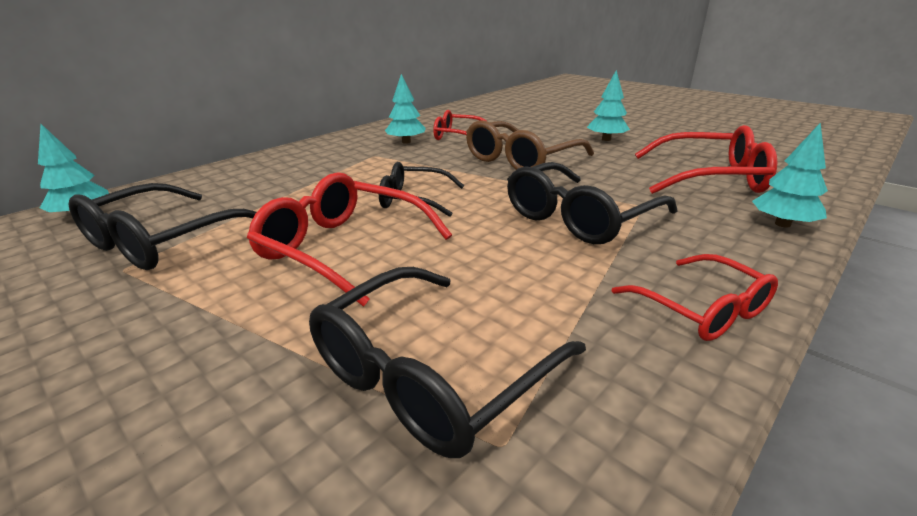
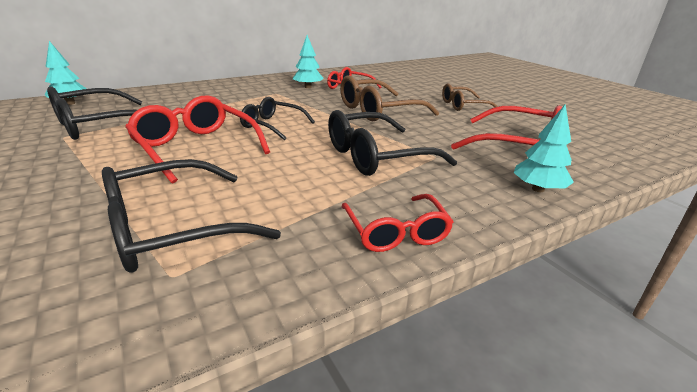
camera: 15 degrees right, 0 degrees up
(606, 139) = (463, 105): turquoise tree -> brown glasses

